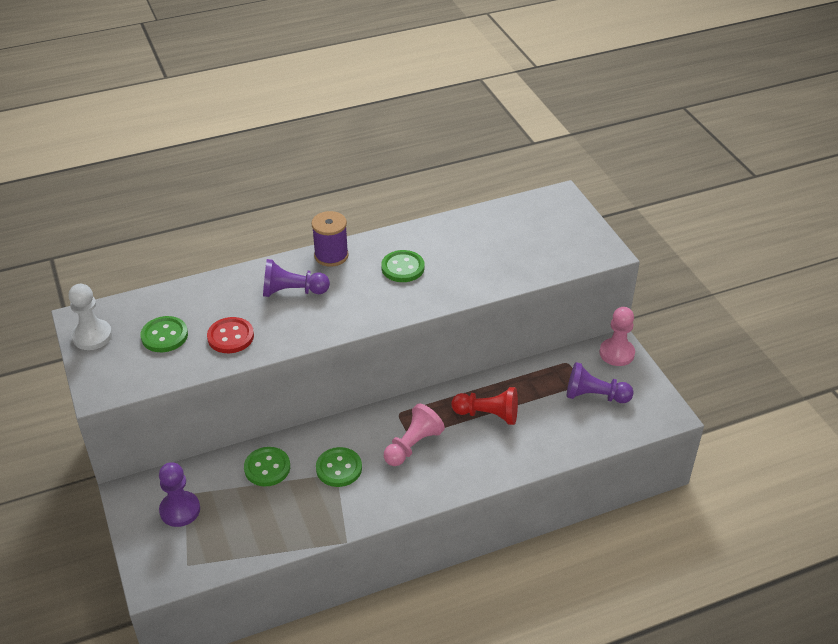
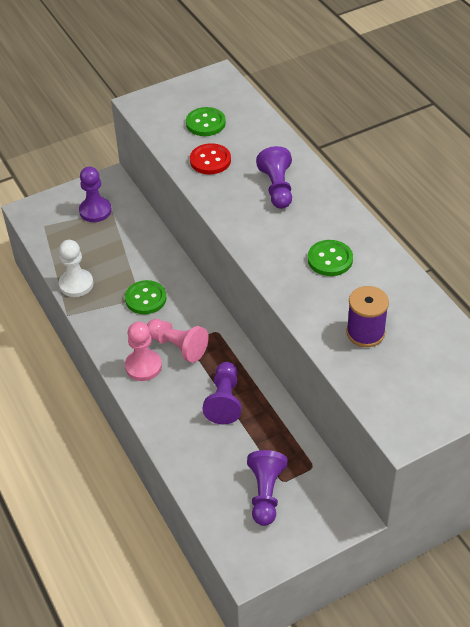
camera: 85 degrees right, 5 degrees up
(92, 336) = (199, 86): white pawn -> white pawn (76, 284)
(267, 468) = (142, 253): green button -> none
(331, 255) = (335, 206): purple spool -> purple spool (365, 333)
(488, 415) = (224, 401): red pawn -> purple pawn
(616, 353) = (337, 515): pink pawn -> pink pawn (143, 366)

